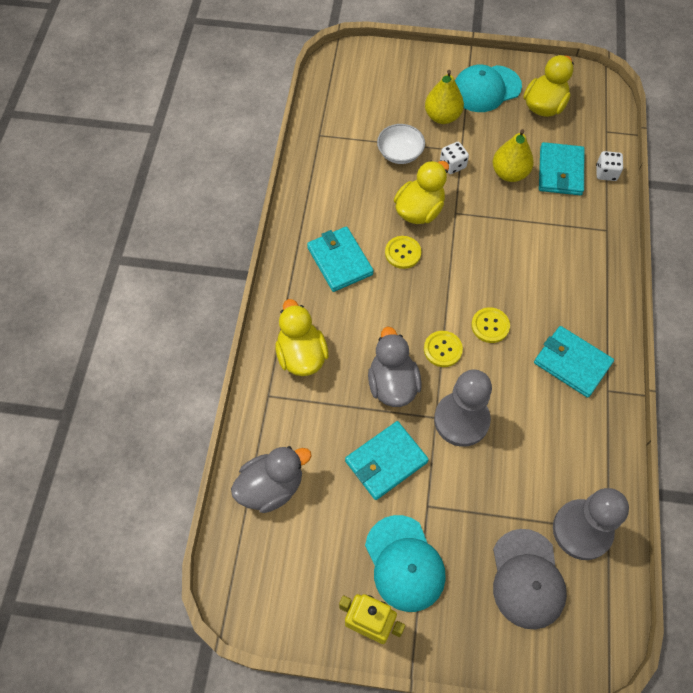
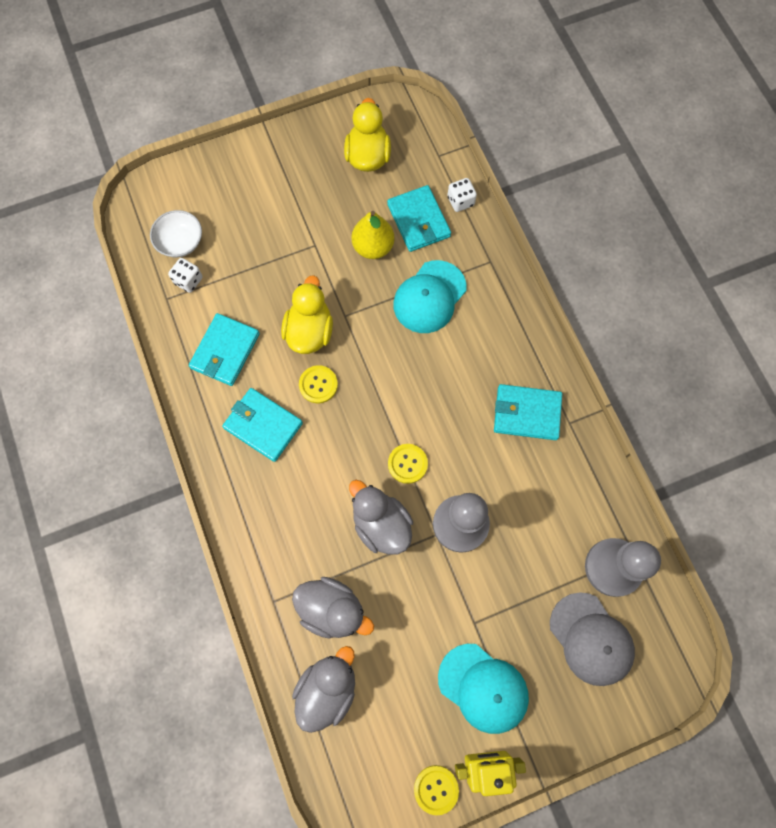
camera: 30 degrees left, 10 degrees up
(301, 355) = (281, 543): yellow duck -> none
(312, 428) = (332, 609): none -> grey duck
(386, 461) = (416, 603): turquoise wallet -> turquoise wallet (225, 351)
(400, 153) = (257, 278): white bowl -> white bowl (180, 242)
(442, 116) = (277, 217): yellow pear -> none
(452, 165) = (315, 265): white dice -> white dice (188, 280)
(486, 89) = (303, 164): turquoise cap -> turquoise cap (429, 297)
(490, 326) = (437, 416): yellow button -> yellow button (436, 789)

